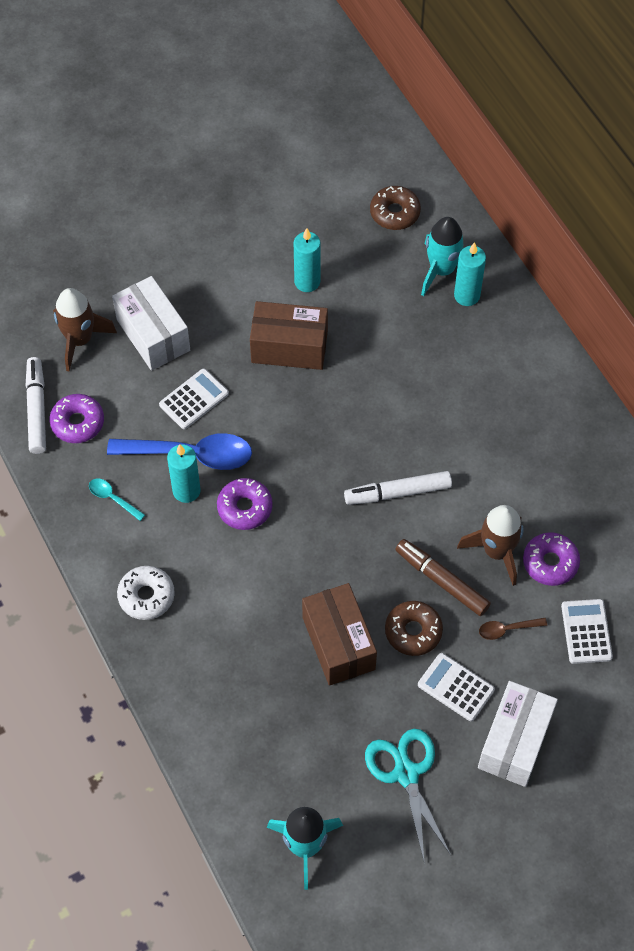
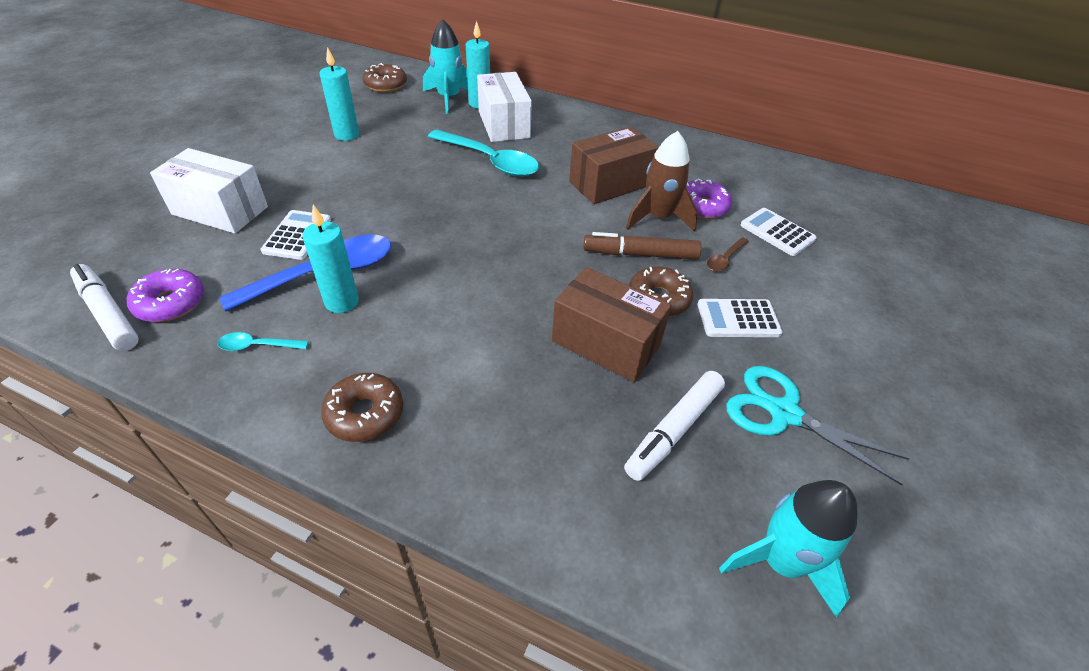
camera: 40 degrees left, 15 degrees down
(80, 340) = (135, 242): brown rocket -> none
(146, 596) = (365, 414): white donut -> brown donut
(245, 508) = (415, 287): purple donut -> none
(289, 347) = (364, 172): brown box -> brown box (609, 183)
(397, 492) = (543, 218): white marker -> white marker (674, 430)
(409, 392) = (489, 161): none -> turquoise spoon
(514, 742) = (828, 330): white box -> white box (503, 124)

